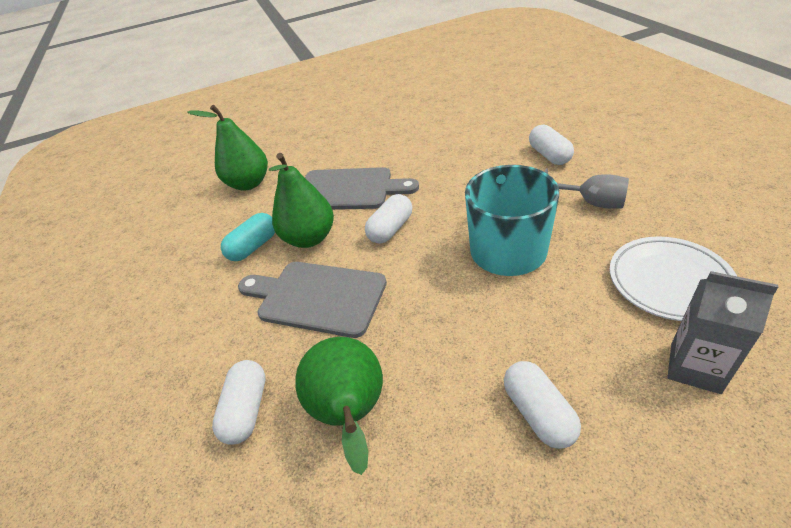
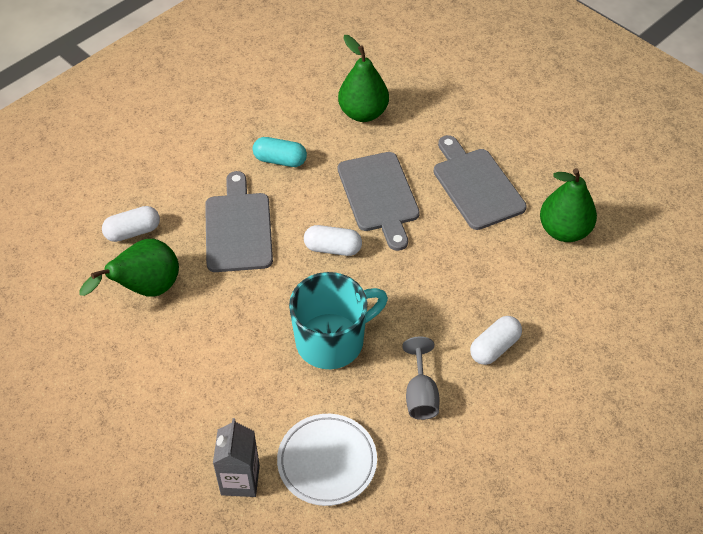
camera: 60 degrees right, 10 degrees up
(309, 238) = (302, 194): green pear -> green pear (564, 231)
(377, 138) = (476, 185): none -> grey cutting board
(538, 413) = (175, 391): white capsule -> none

